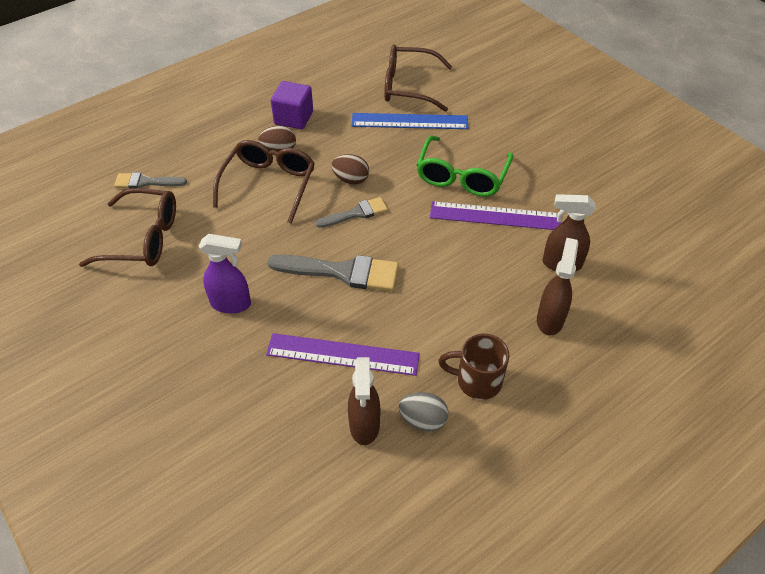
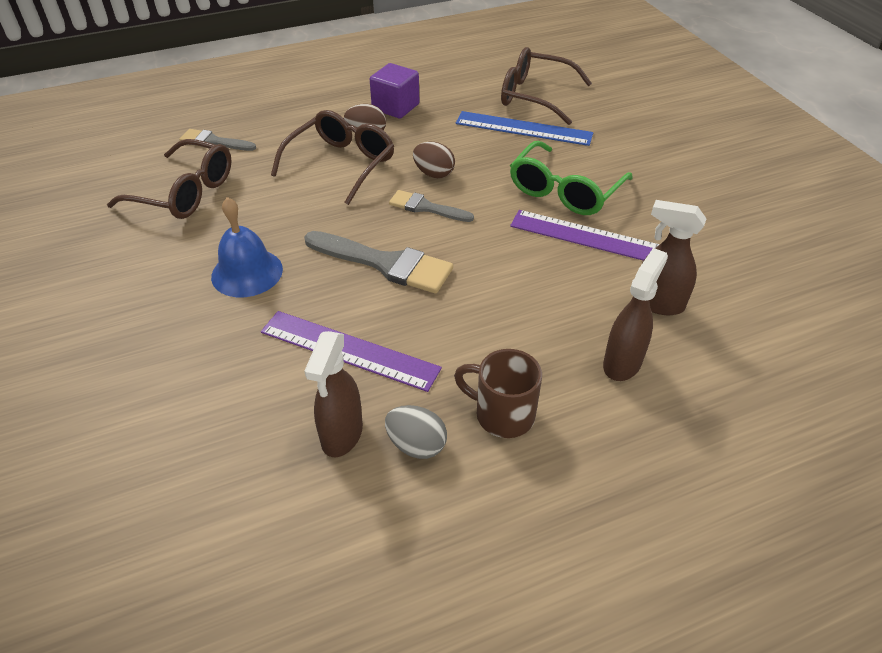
camera: 15 degrees right, 5 degrees down
(231, 304) = (247, 272): purple spray bottle -> blue bell
(356, 213) = (426, 207): grey brush -> grey brush turned 150 degrees counterclockwise

